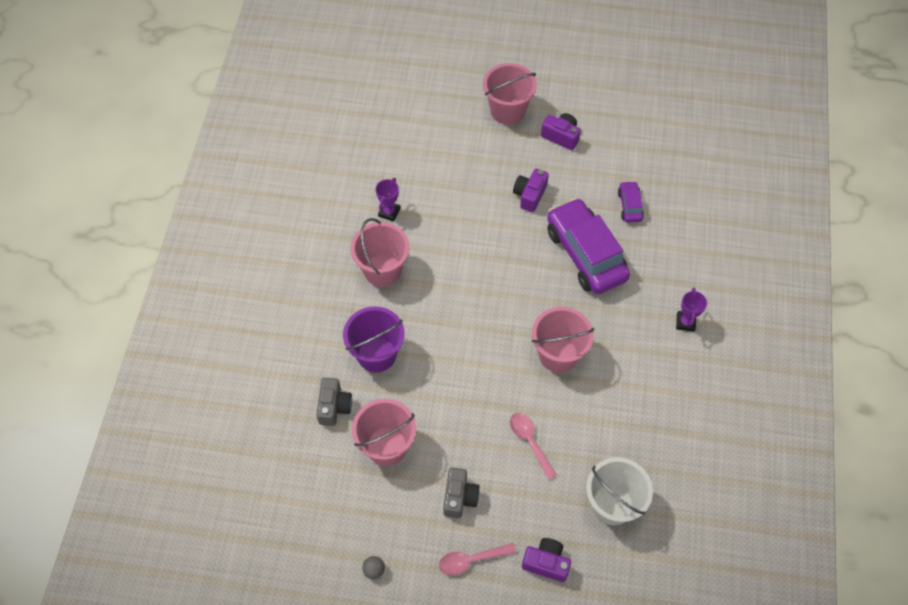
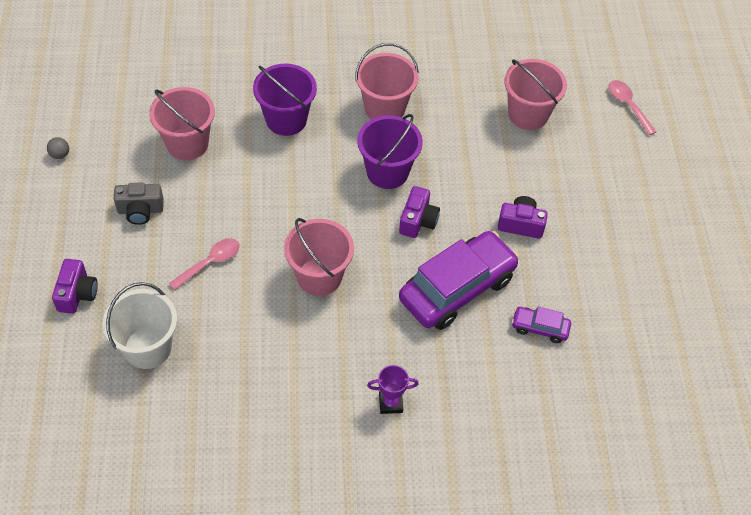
camera: 75 degrees right, 5 degrees down
(334, 406) = (223, 96): grey camera -> none
(389, 212) = (457, 102): purple trophy -> none
(456, 281) = (387, 172): none -> purple bucket
(471, 560) = (75, 229): pink spoon -> pink spoon (628, 105)
(507, 111) = (632, 188): pink bucket -> pink bucket (528, 114)
(561, 136) = (616, 245): purple camera -> purple camera (418, 221)
(629, 206) = (539, 328): purple car -> purple car turned 150 degrees counterclockwise

